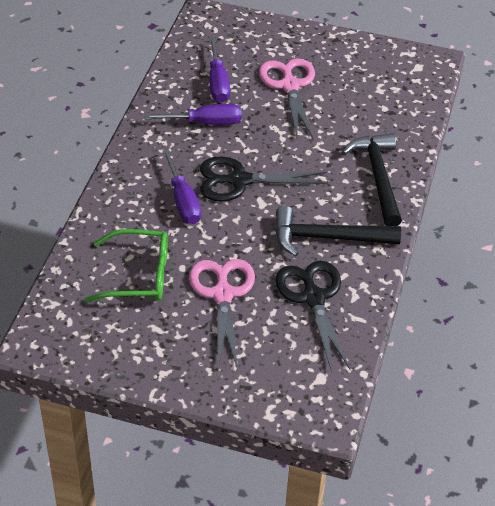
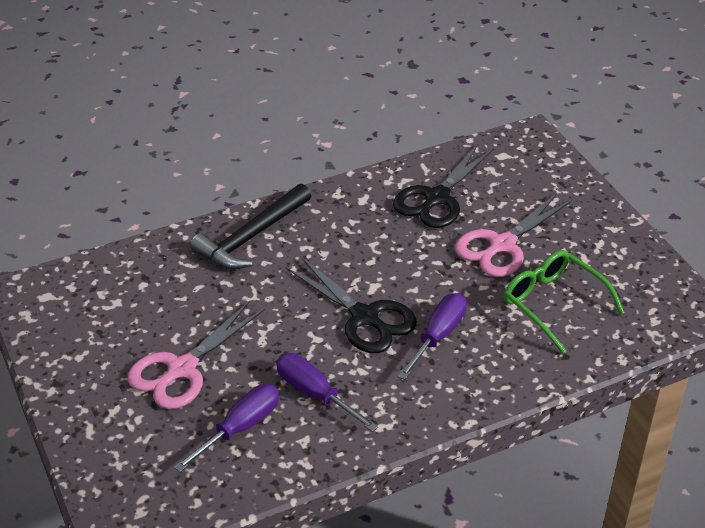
camera: 130 degrees left, 5 degrees down
(327, 237) = (363, 226): black hammer -> none

